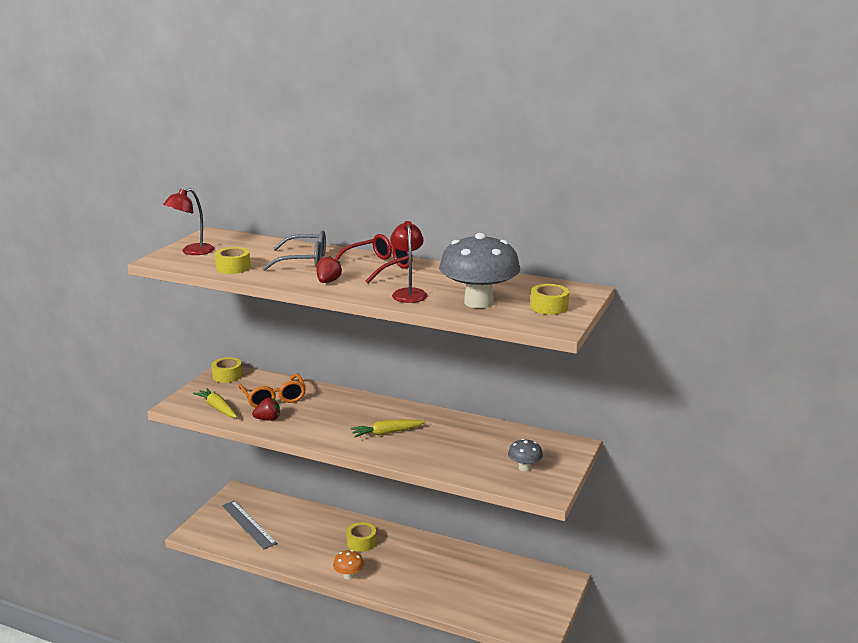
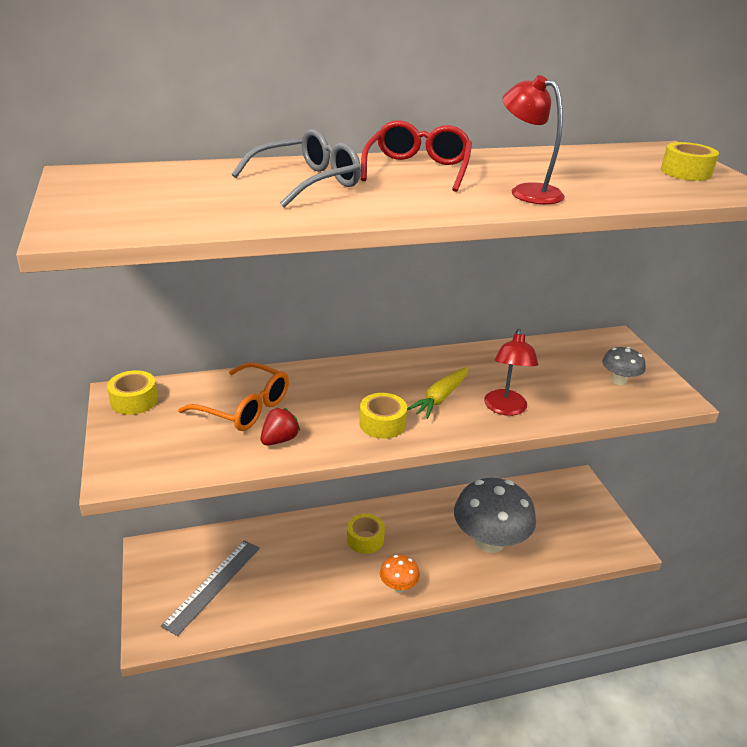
camera: 40 degrees left, 10 degrees up
(192, 252) = (103, 206): red lamp -> red lamp (505, 409)
(217, 408) = (186, 453): yellow carrot -> none
(233, 267) = (225, 214): yellow tape -> yellow tape (382, 424)
(248, 524) = (213, 585): grey ruler -> grey ruler turned 75 degrees counterclockwise
(328, 282) = (404, 201): red strawberry -> none
(478, 302) = (618, 184): grey mushroom -> grey mushroom (489, 541)

